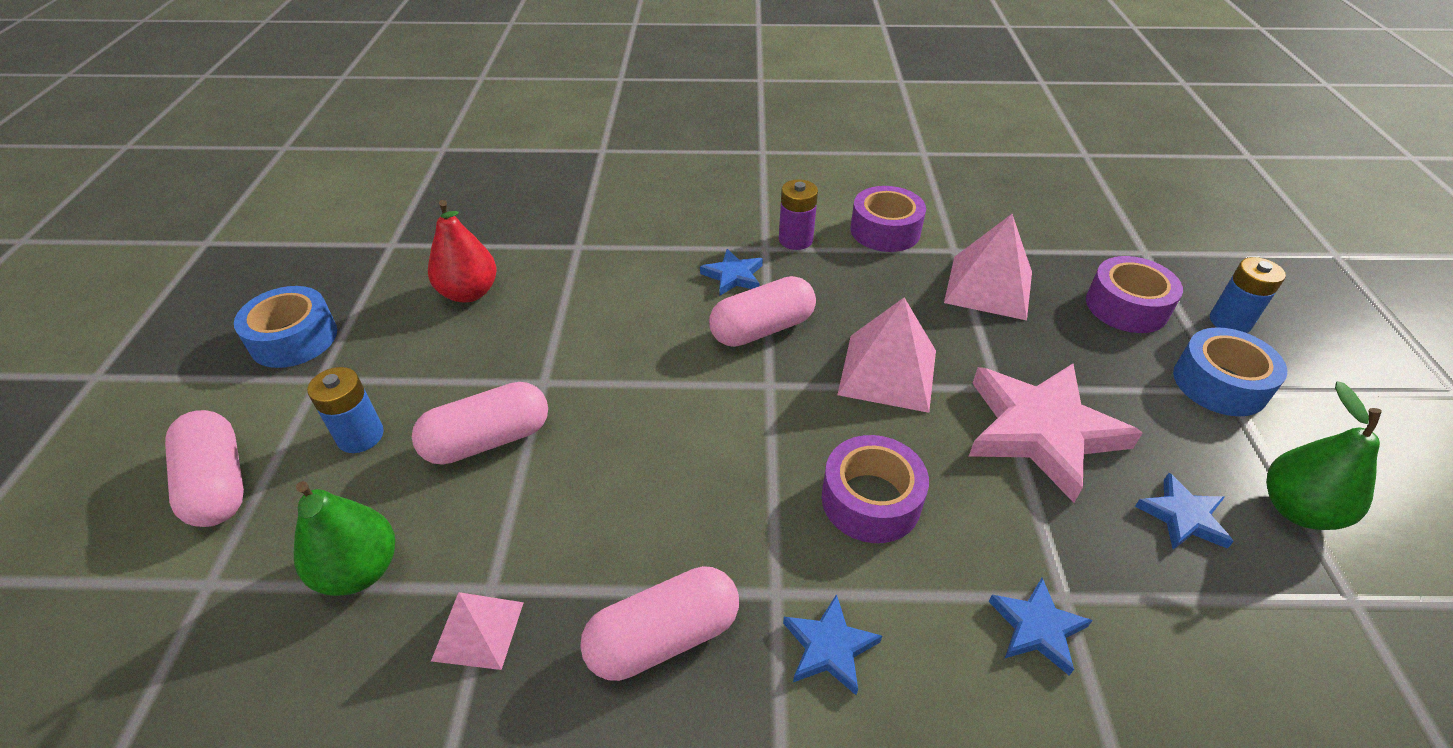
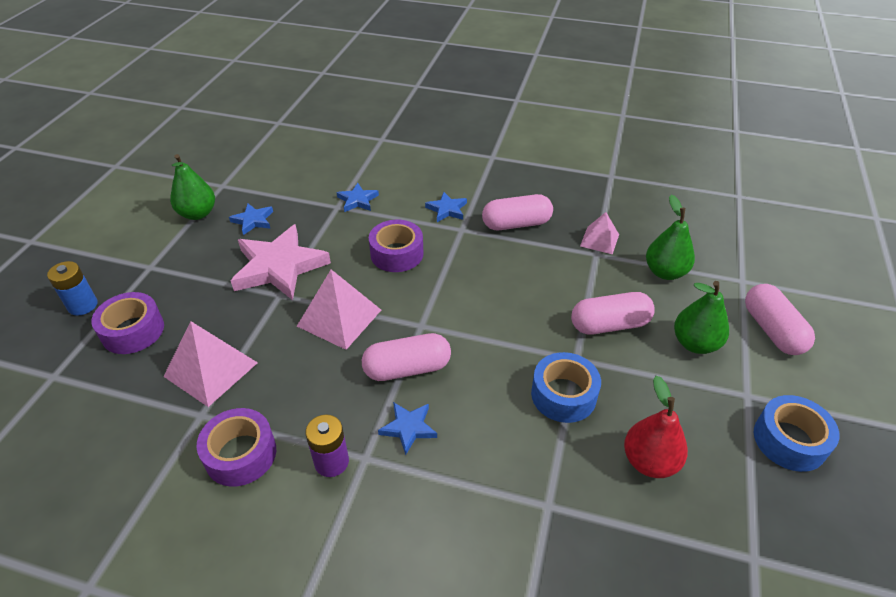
camera: 165 degrees left, 0 degrees up
(360, 436) = (695, 343): blue battery -> green pear
(1219, 384) = (149, 271): blue tape -> blue tape (563, 395)

